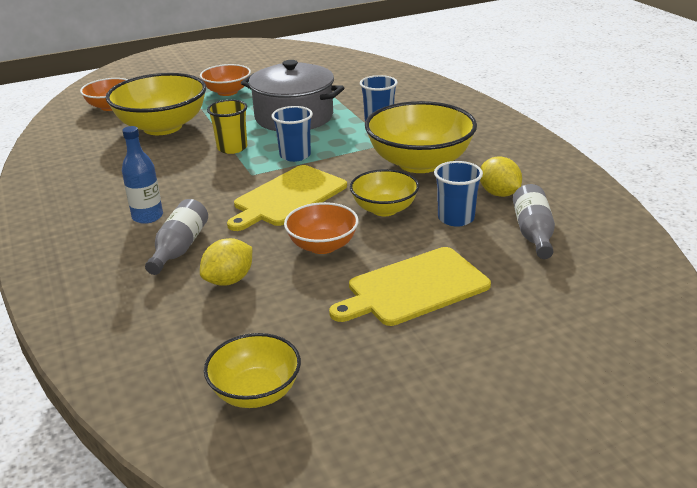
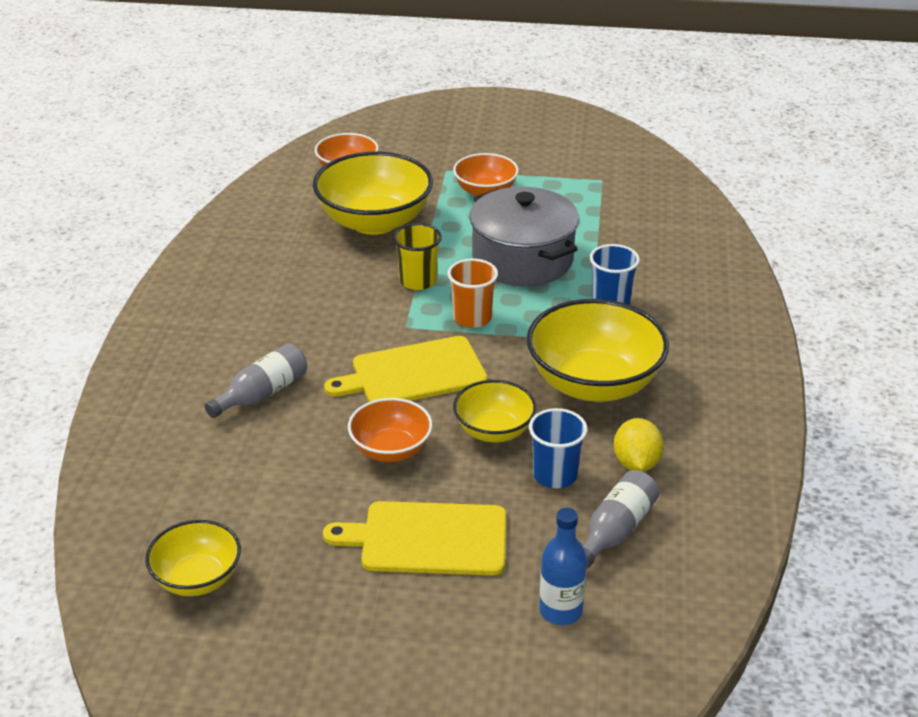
camera: 30 degrees right, 5 degrees up
(147, 217) = (265, 342): blue bottle -> blue bottle (560, 611)
(229, 280) = (273, 451): yellow lemon -> none
(295, 155) = (472, 318): blue cup -> orange cup

